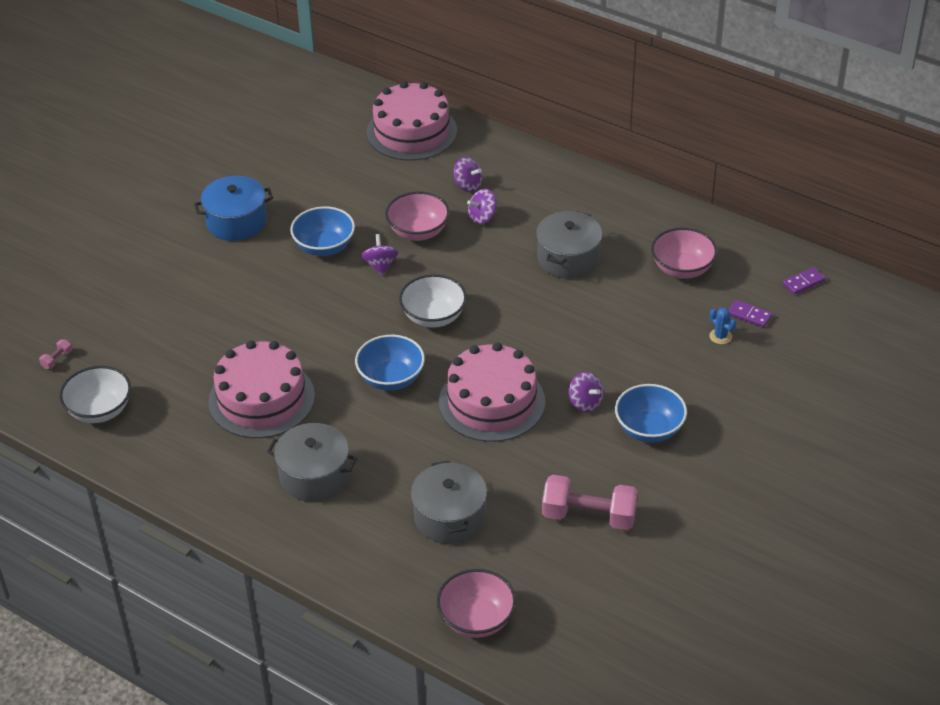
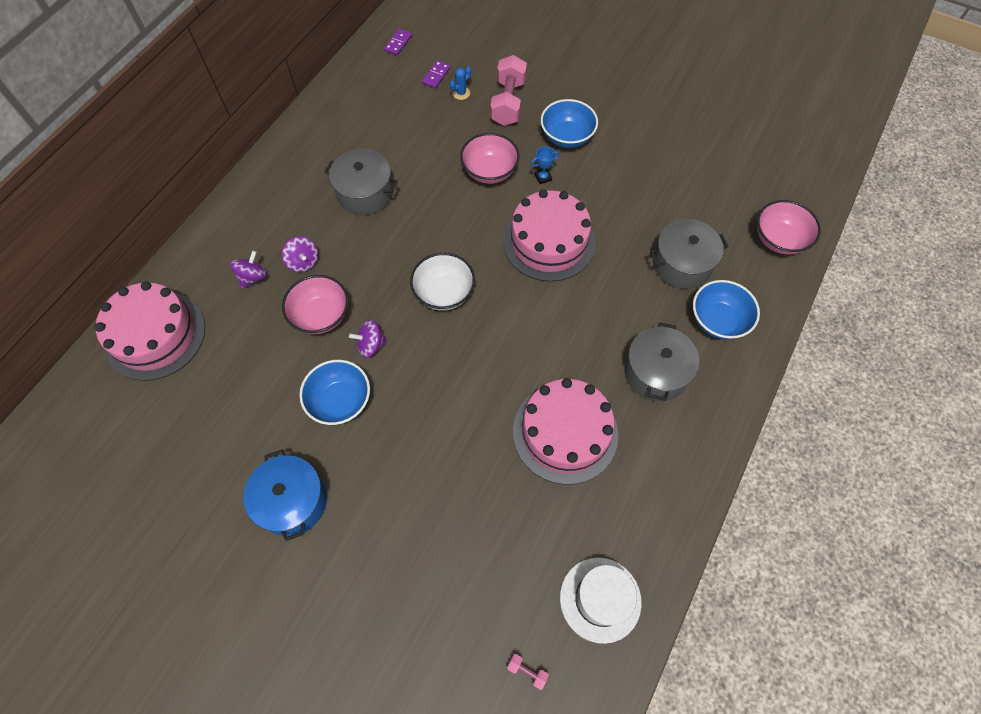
camera: 95 degrees left, 20 degrees up
(100, 410) = (600, 599): white bowl -> white hat
(391, 378) = (527, 321): blue bowl -> blue bowl (718, 321)
(585, 403) = (543, 177): purple spinning top -> blue trophy
(589, 516) = (662, 173): pink dumbbell -> pink dumbbell (508, 102)
(682, 269) = (380, 115): pink bowl -> pink bowl (489, 171)
(803, 282) = (398, 43): purple domino -> purple domino turned 60 degrees clockwise

